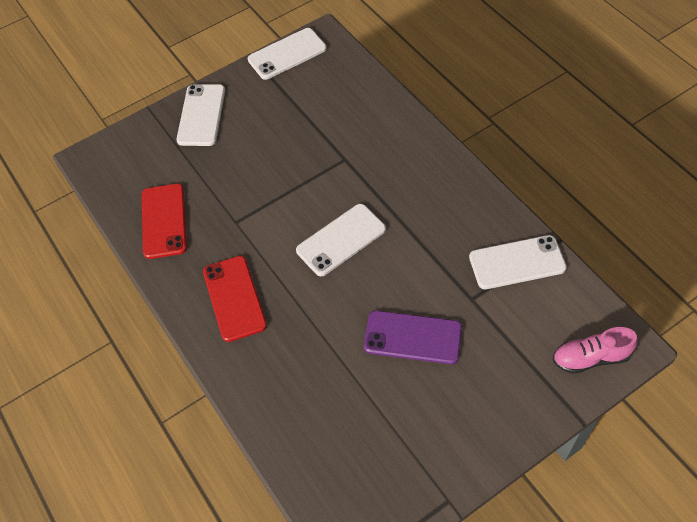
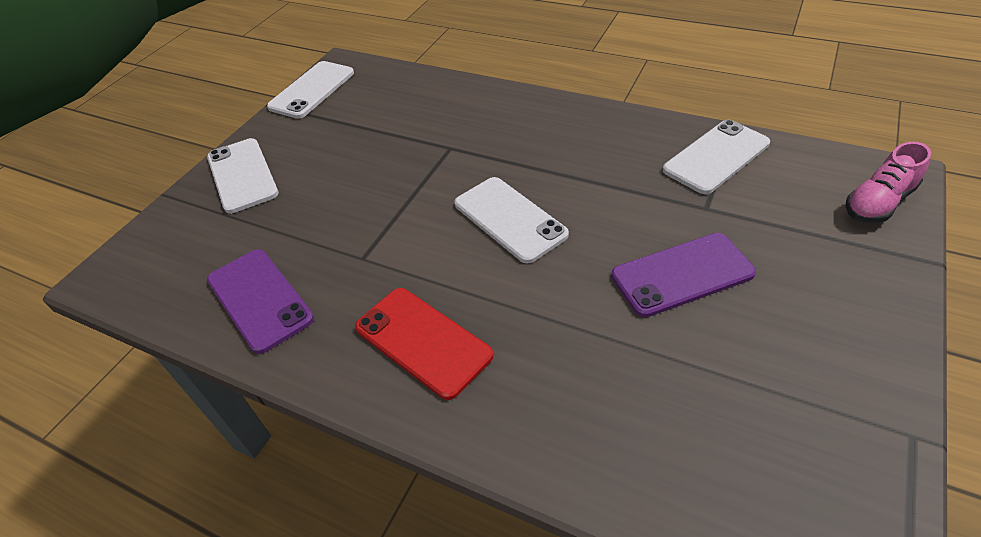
camera: 30 degrees left, 10 degrees down
(164, 221) = (260, 299): red phone -> purple phone
(341, 240) = (510, 219): white phone -> white phone turned 60 degrees counterclockwise

